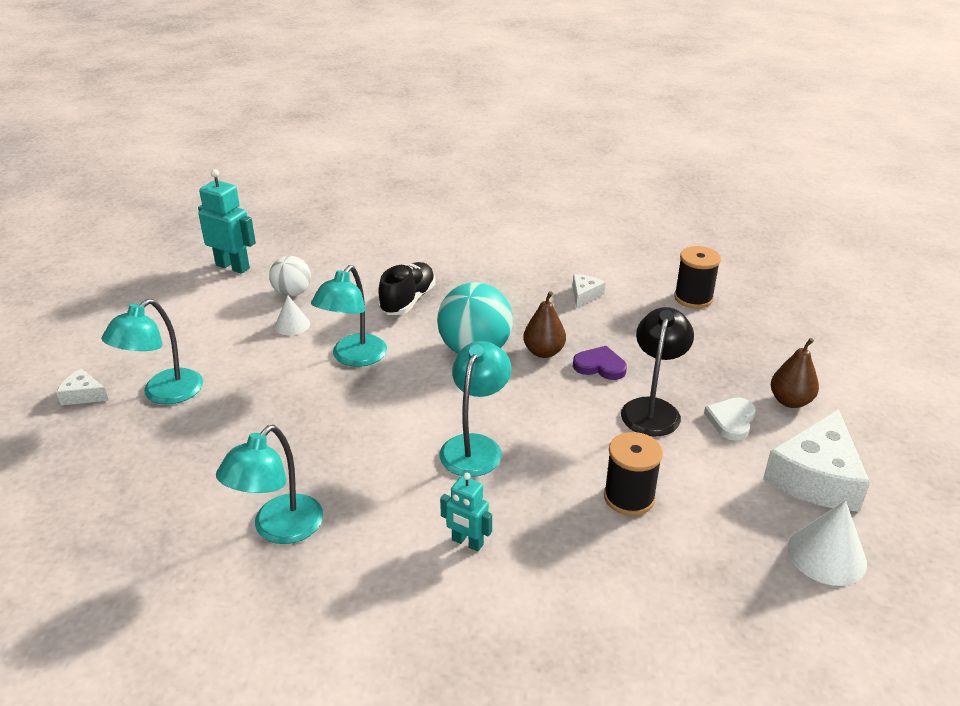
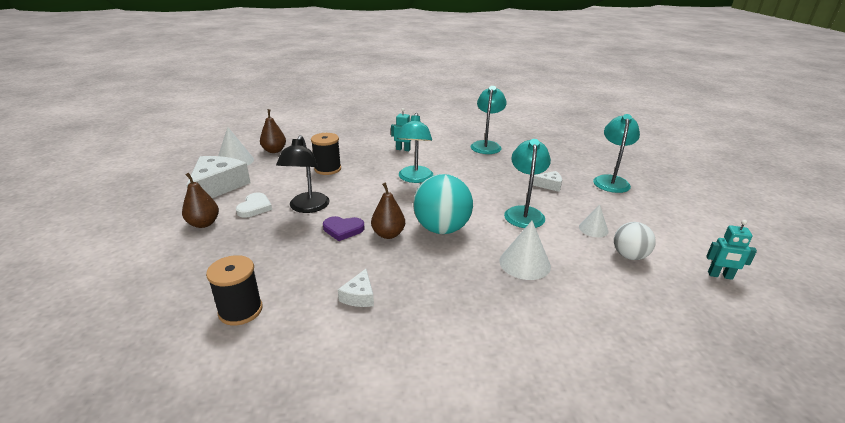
camera: 165 degrees right, 5 degrees down
(83, 395) = (652, 175): white cheese -> white cheese (549, 185)
(233, 266) = (720, 275): turquoise robot -> turquoise robot, size x0.61
(408, 301) = (524, 263): black shoe -> white cone
(756, 585) = (274, 151): none -> brown pear

